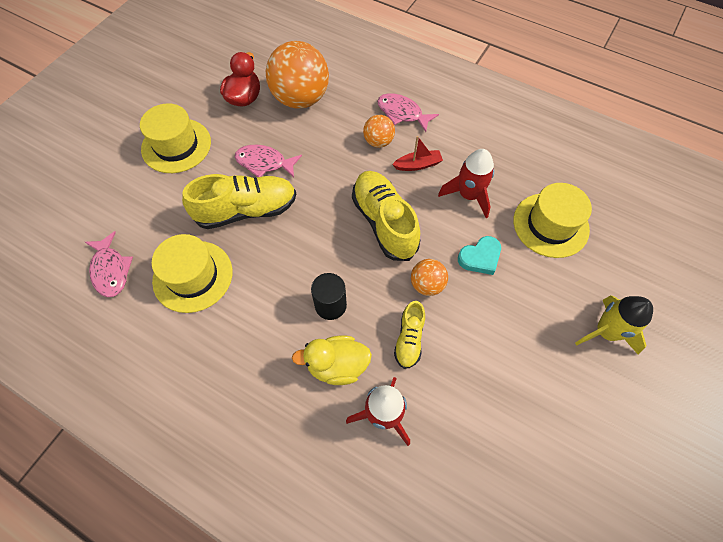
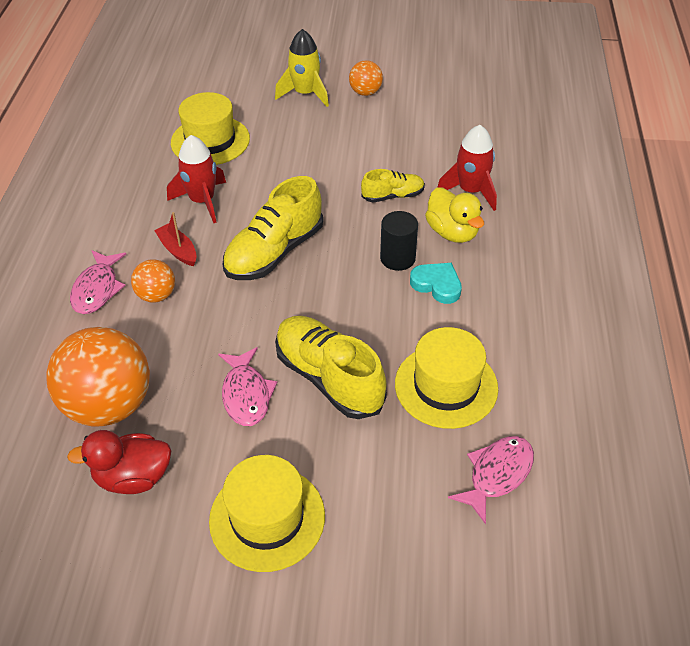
camera: 115 degrees left, 15 degrees down
(427, 285) = (329, 200): orange ball -> orange ball (365, 92)
(480, 257) = (276, 175): turquoise heart -> turquoise heart (437, 285)

